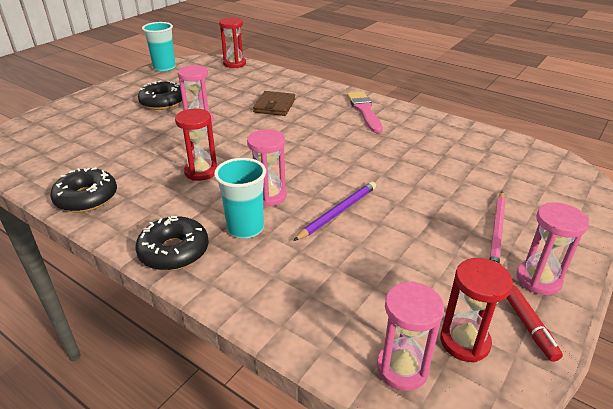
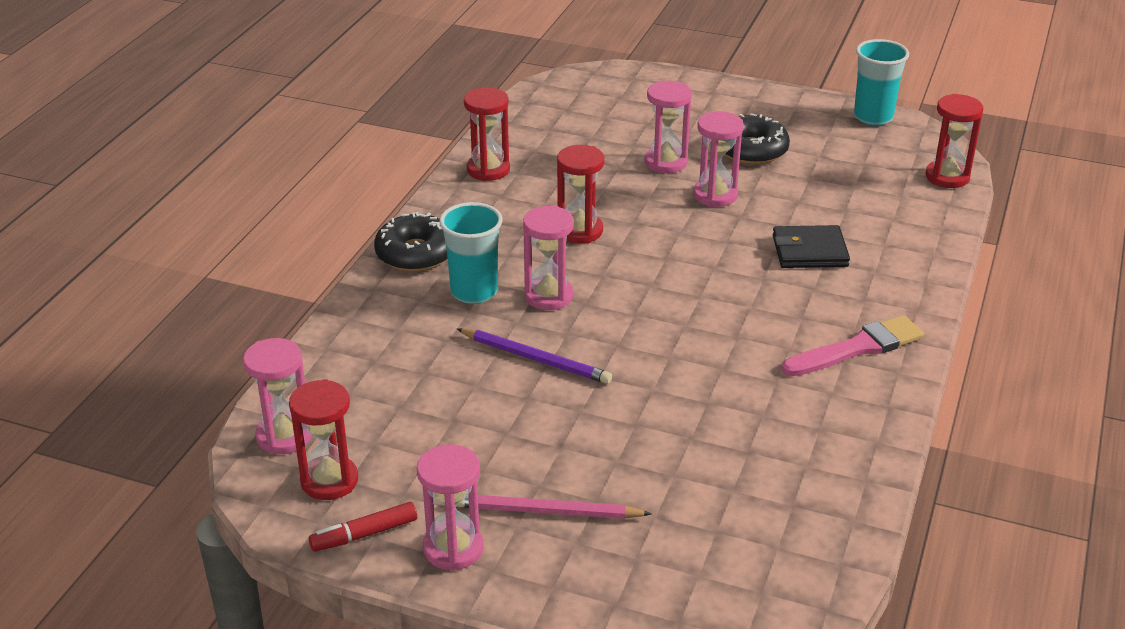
camera: 75 degrees right, 0 degrees up
(86, 198) = (488, 170): black donut -> red hourglass
(149, 129) = (665, 162): none -> pink hourglass
(274, 106) = (809, 251): brown wallet -> black wallet

